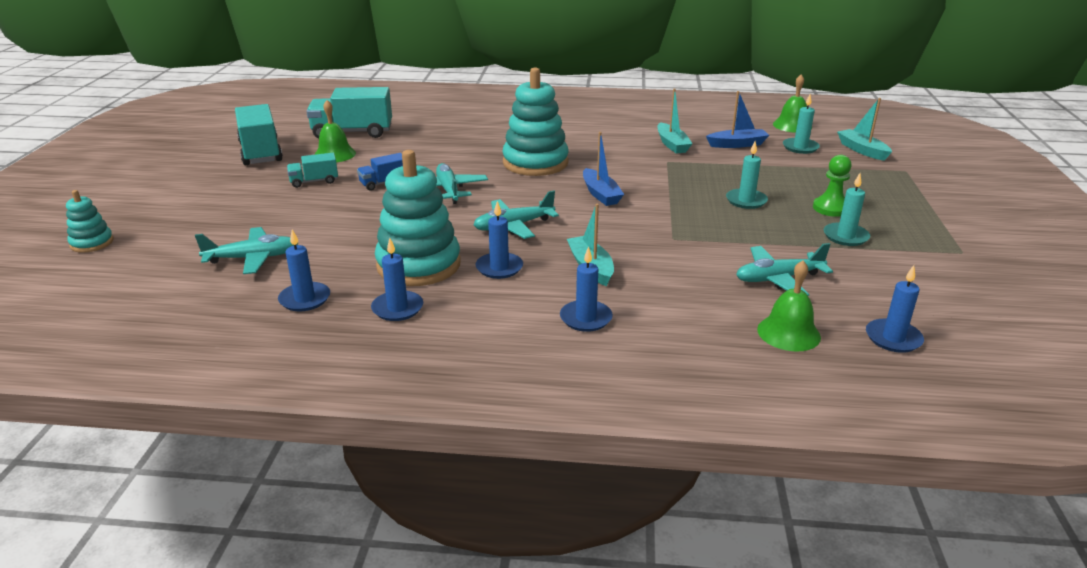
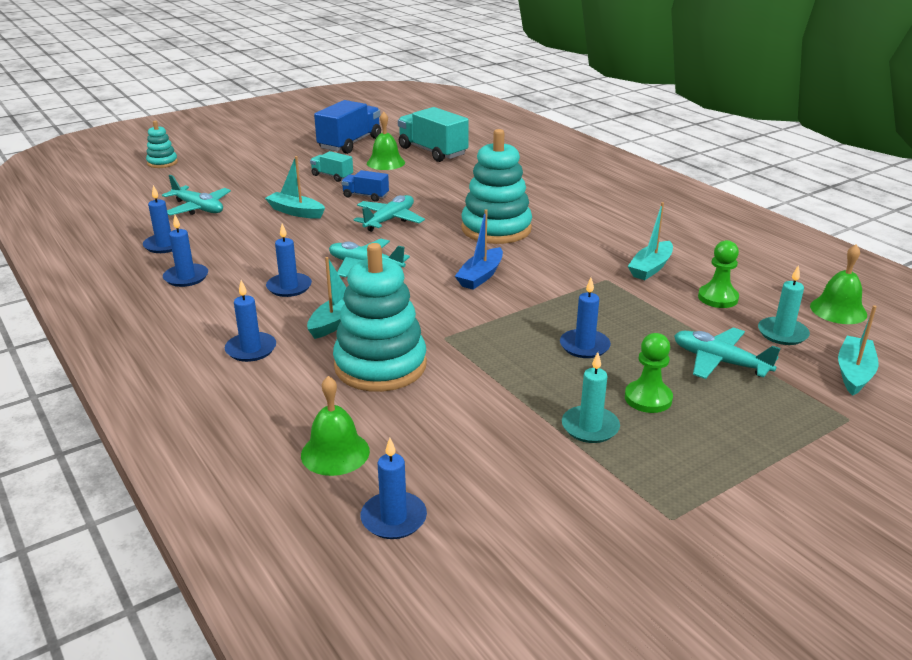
camera: 50 degrees right, 0 degrees up
(261, 152) = (350, 143): turquoise truck -> blue truck
(357, 219) = (296, 212): none -> turquoise boat
(418, 265) = (256, 259): turquoise stacking toy -> turquoise stacking toy (380, 366)
(737, 144) = (718, 298): blue boat -> green pawn
(746, 201) = (584, 346): turquoise candle -> blue candle
(778, 279) = (436, 415): turquoise plane -> turquoise plane (720, 362)

